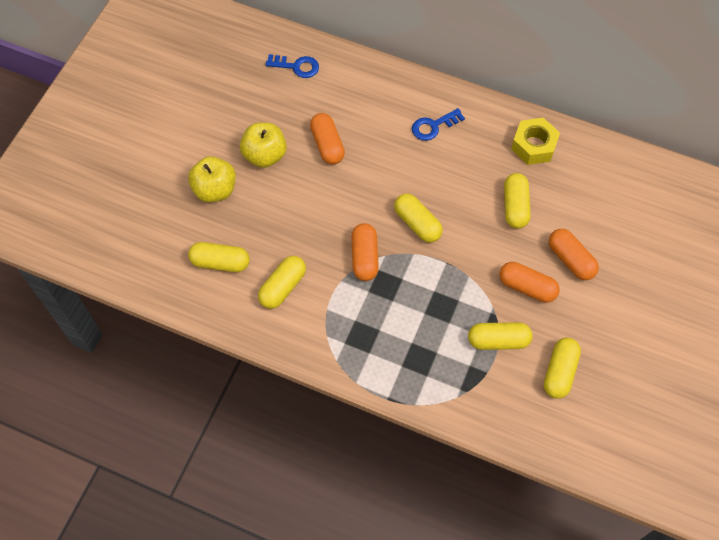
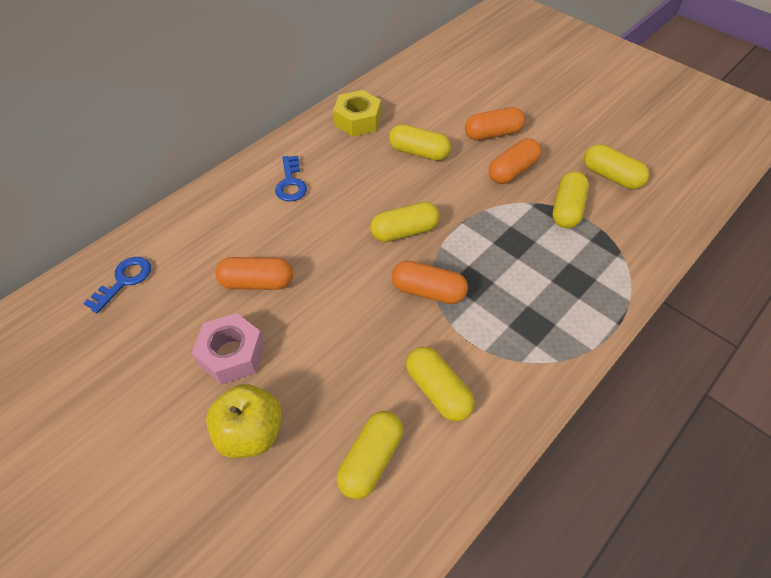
camera: 70 degrees left, 10 degrees down
(265, 155) = (231, 354): yellow apple -> pink nut

